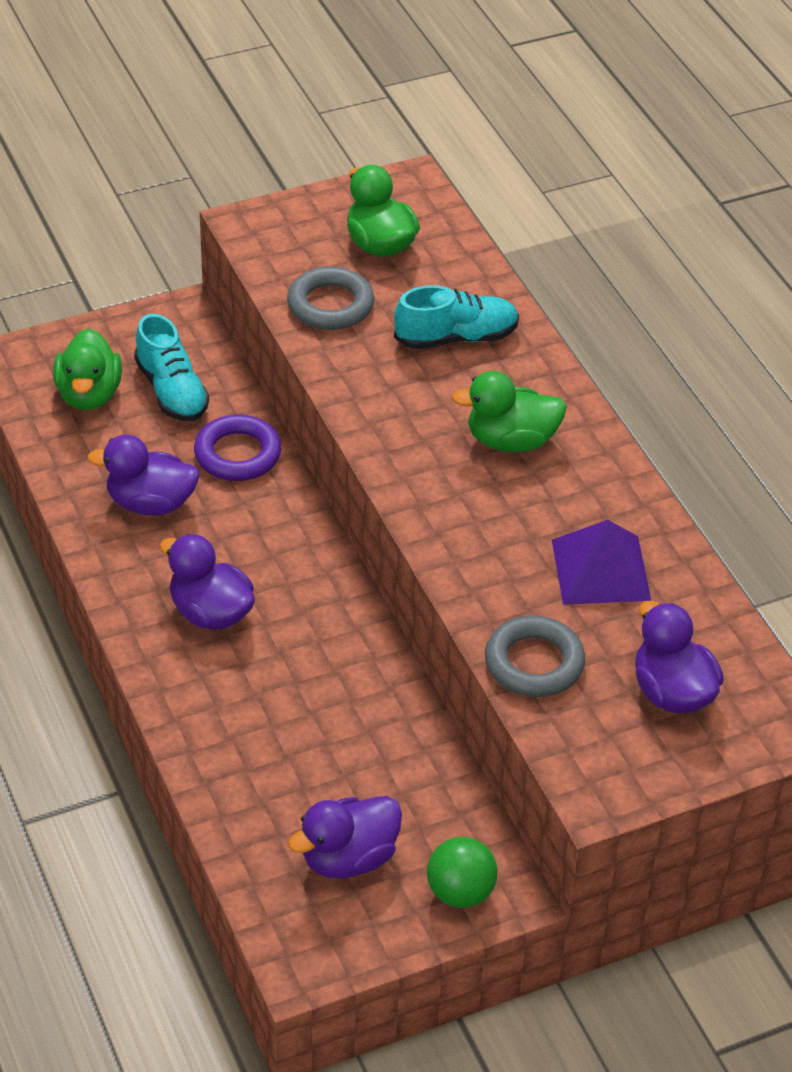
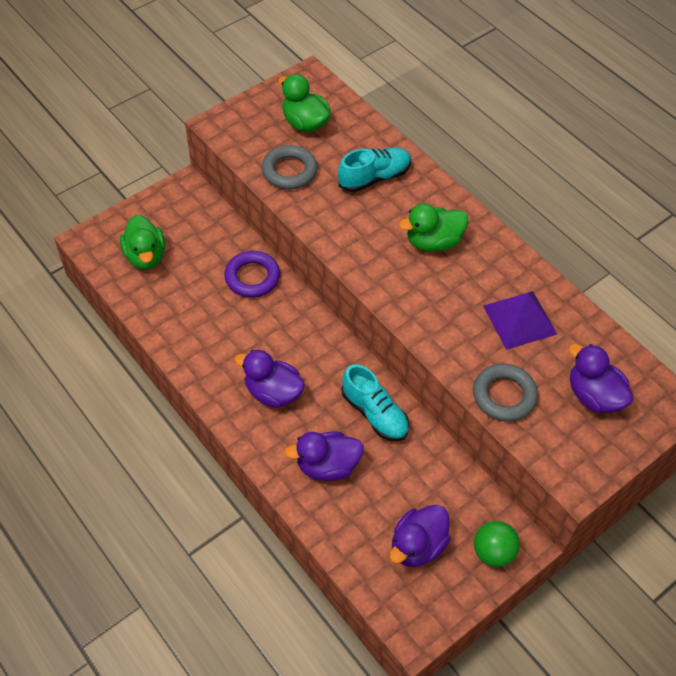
camera: 15 degrees left, 10 degrees up
(150, 503) = (210, 324): purple duck -> purple duck (327, 466)
(172, 391) = (197, 242): turquoise shoe -> turquoise shoe (374, 413)

